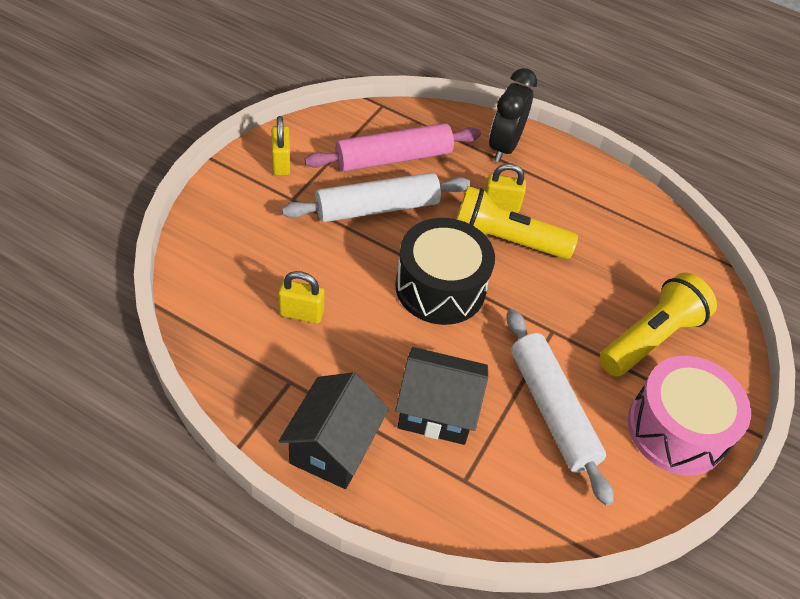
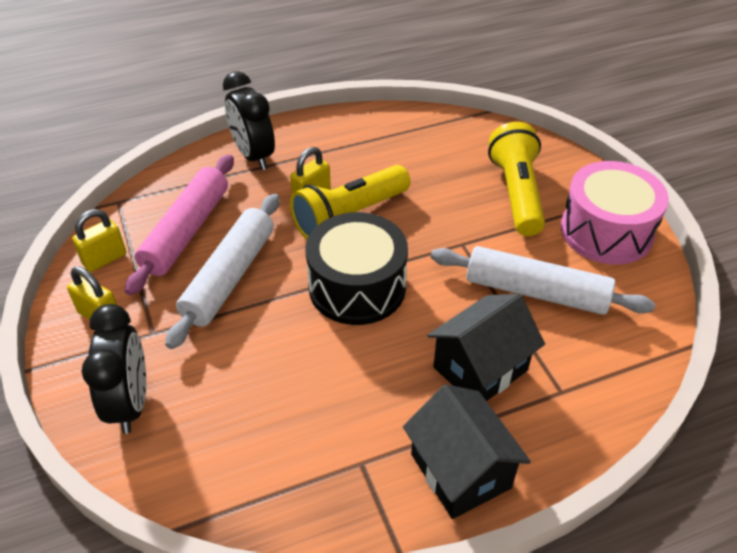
camera: 45 degrees left, 5 degrees down
(231, 225) = (131, 403): none -> black clock
(301, 313) = (292, 407): yellow padlock -> yellow padlock (105, 259)

